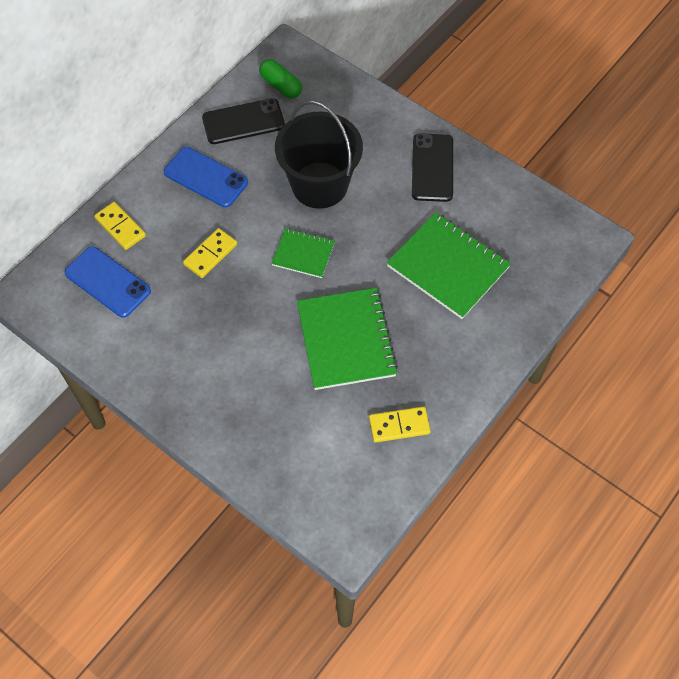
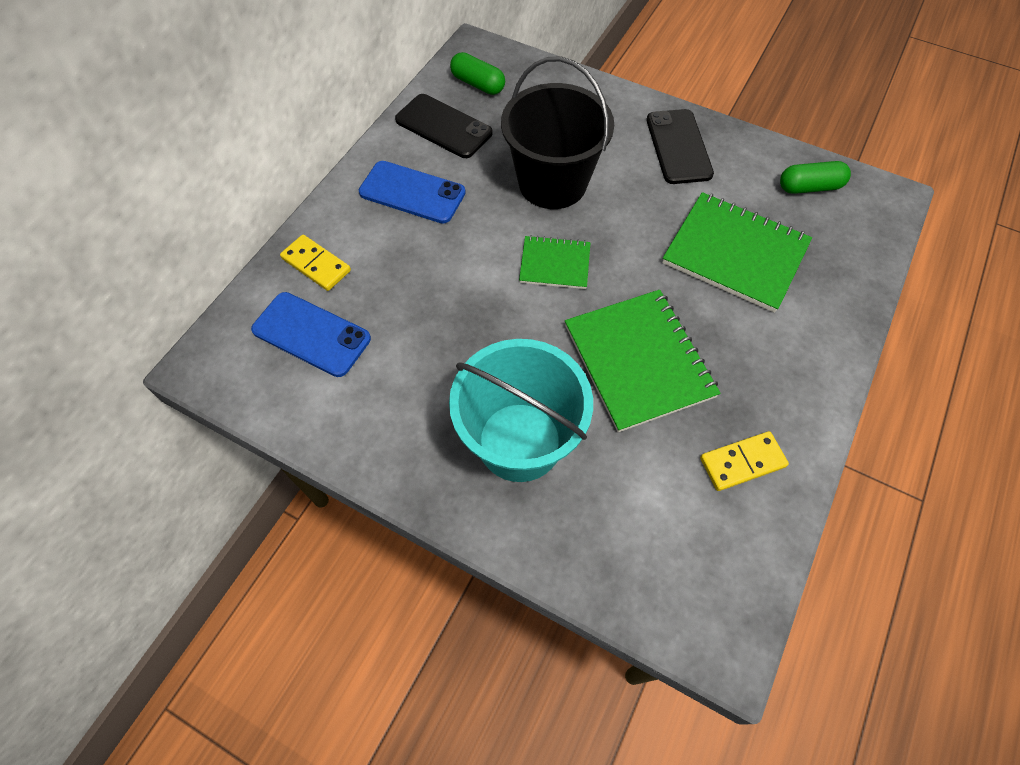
camera: 10 degrees left, 0 degrees up
(210, 254) = (438, 281): yellow domino -> none
(242, 385) = (519, 441): none -> turquoise bucket
(243, 122) = (443, 127): black phone -> black phone turned 60 degrees clockwise
(529, 219) = (809, 187): none -> green capsule

